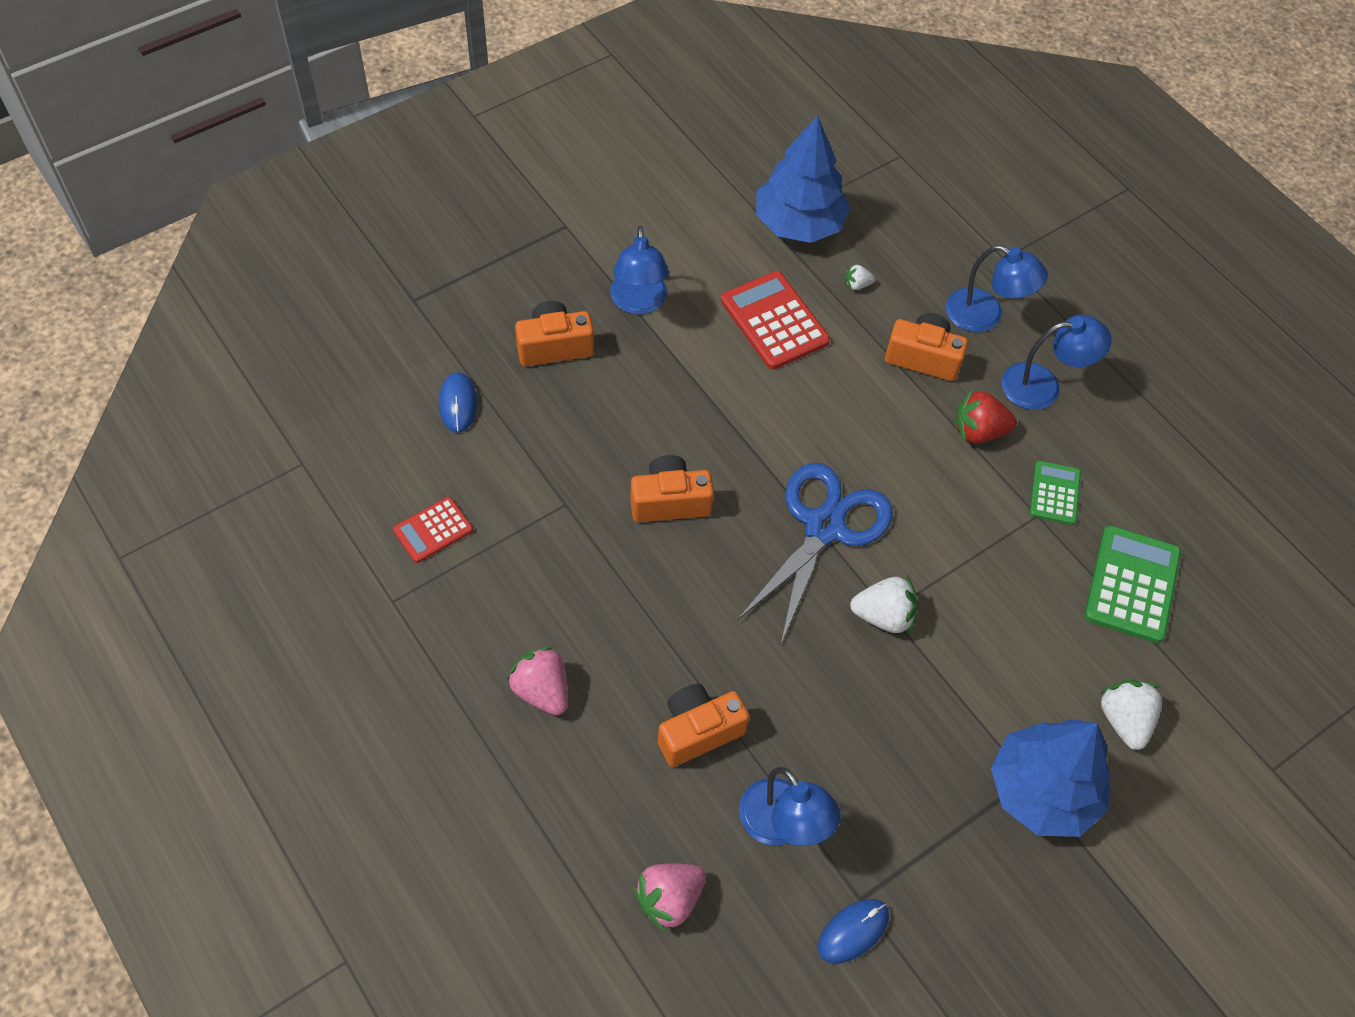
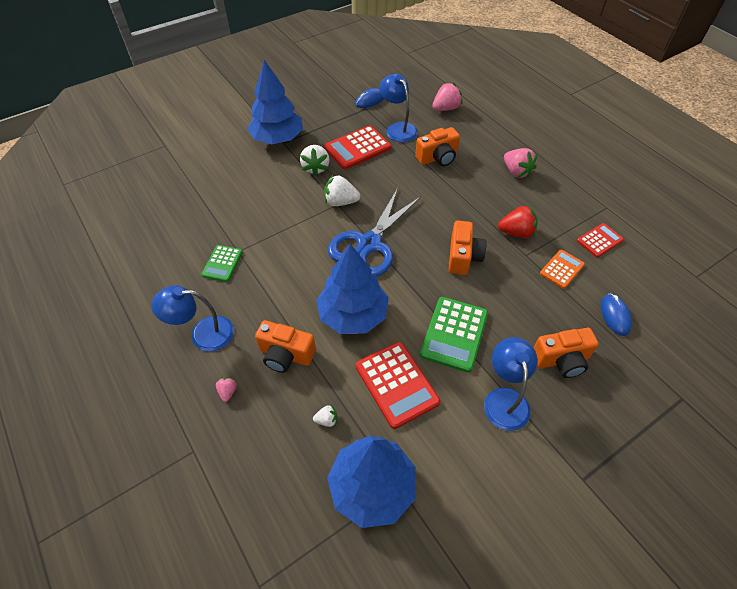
camera: 175 degrees left, 5 degrees down
(514, 478) = (562, 269): none -> orange calculator
(669, 501) = (463, 257): orange camera -> orange camera turned 75 degrees counterclockwise
(839, 410) = (353, 315): none -> blue tree
(866, 761) = (357, 148): none -> red calculator
(978, 431) = (259, 301): red strawberry -> red strawberry (516, 232)
(985, 316) = (228, 392): blue lamp -> pink strawberry
(1124, 720) = (228, 162): white strawberry -> white strawberry (315, 168)
(1132, 584) = (196, 217): green calculator -> green calculator (454, 334)

